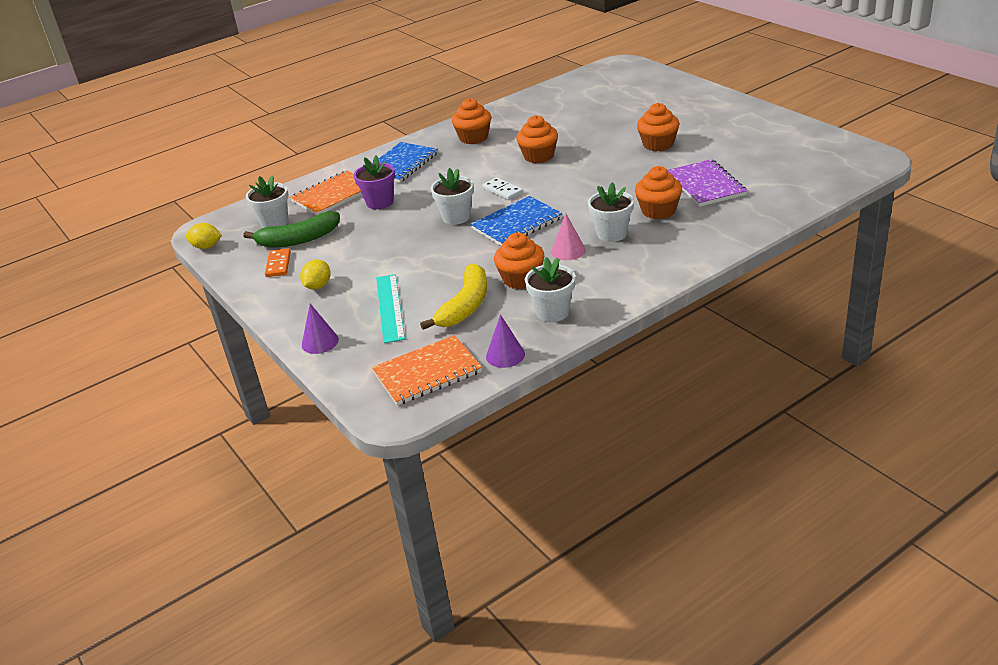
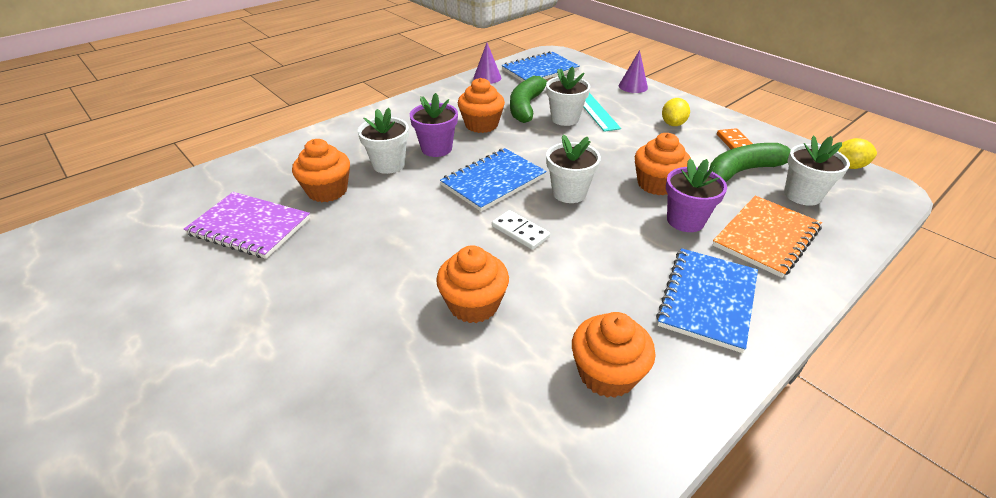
camera: 170 degrees right, 5 degrees up
(427, 372) = (540, 70): orange notebook -> blue notebook
(465, 306) = (526, 106): yellow banana -> green banana
(552, 312) = (453, 101): white flower pot -> white flower pot (565, 119)
(568, 251) = (436, 148): pink cone -> purple flower pot
(658, 144) = (268, 322): orange cupcake -> orange cupcake (657, 184)
(705, 185) = (249, 227): purple notebook -> purple notebook turned 45 degrees counterclockwise

